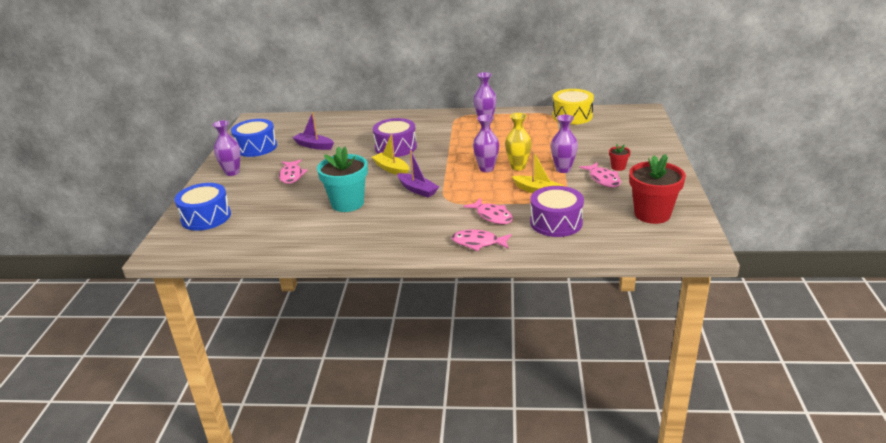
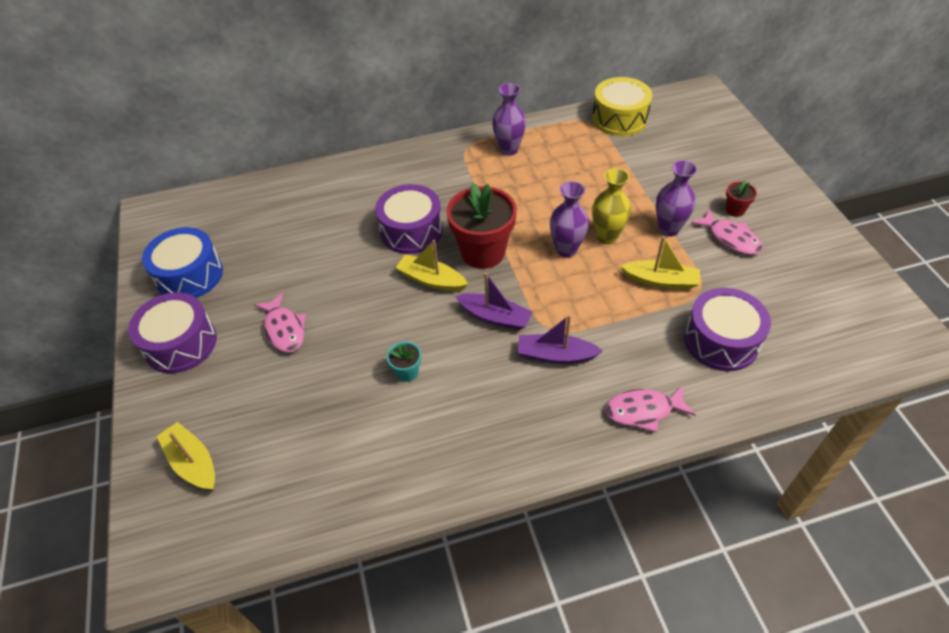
camera: 20 degrees left, 20 degrees up
(206, 217) = (193, 462): blue drum -> yellow boat
(232, 172) = (180, 343): purple vase -> purple drum
(314, 146) = (283, 253): purple boat -> purple boat (555, 355)
(347, 203) = (407, 372): turquoise flower pot -> turquoise flower pot, size x0.45
(492, 216) = (630, 348): pink fish -> none
(652, 214) = (829, 294): red flower pot -> red flower pot (483, 252)

